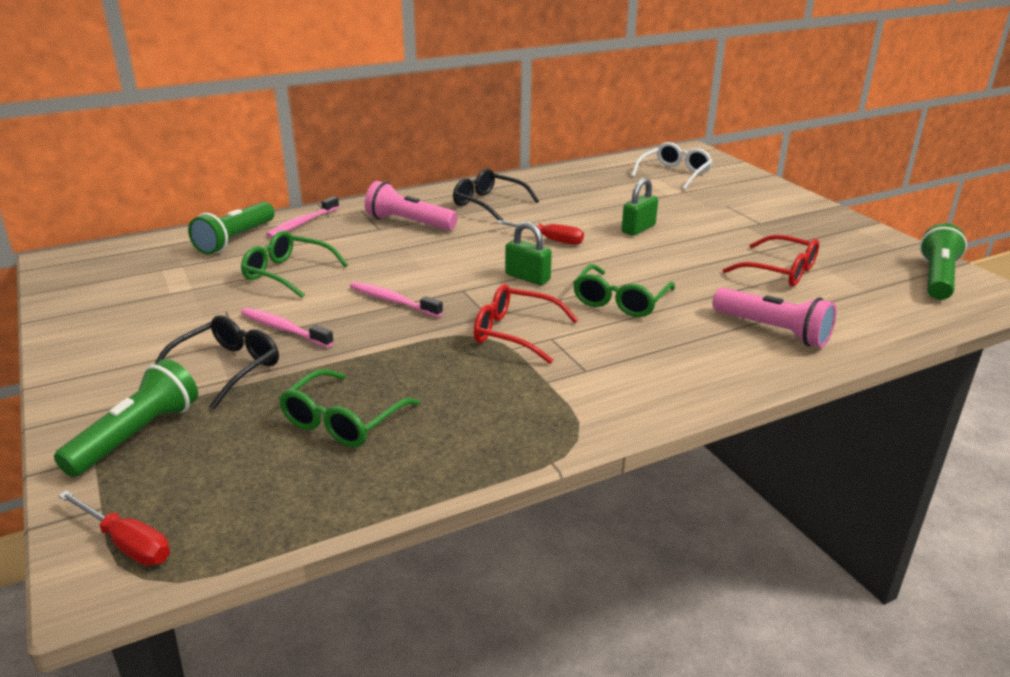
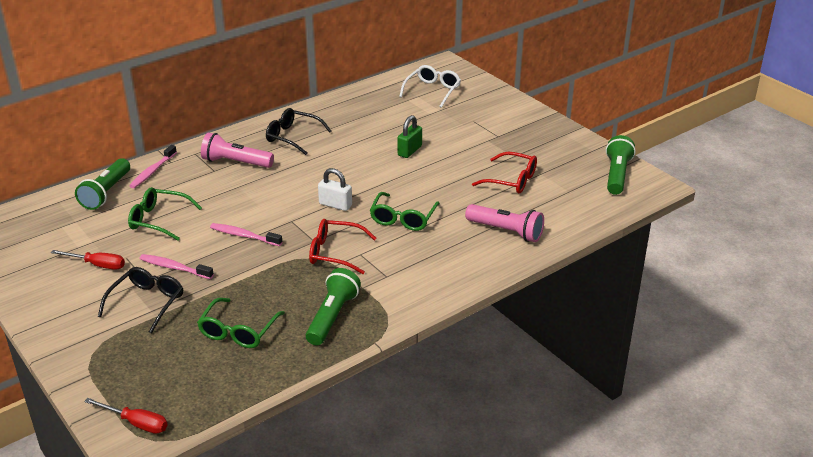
camera: 10 degrees left, 5 degrees up
(137, 435) = (109, 357): green flashlight -> green flashlight (332, 317)
(527, 277) = (335, 205): green padlock -> white padlock
(550, 240) = (346, 168): red screwdriver -> red screwdriver (97, 265)

